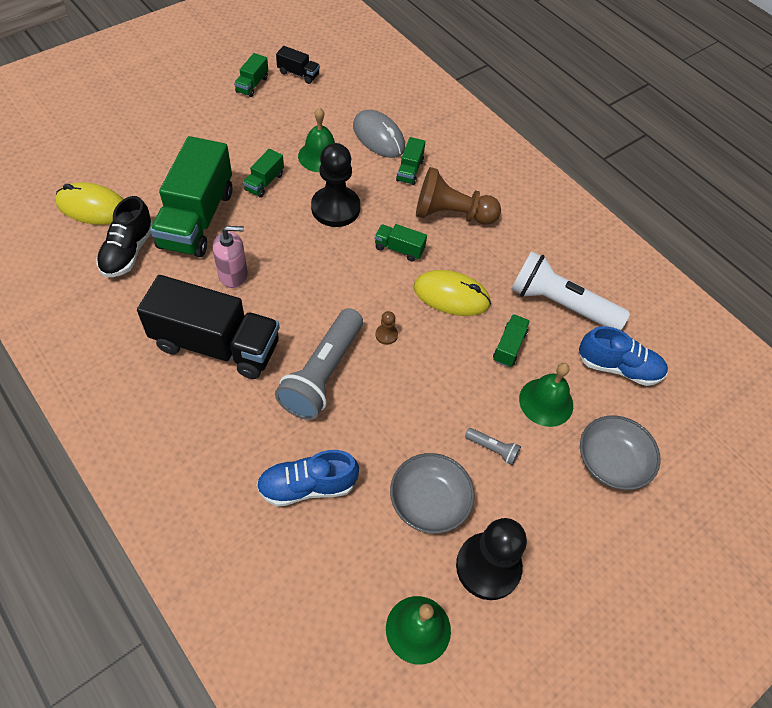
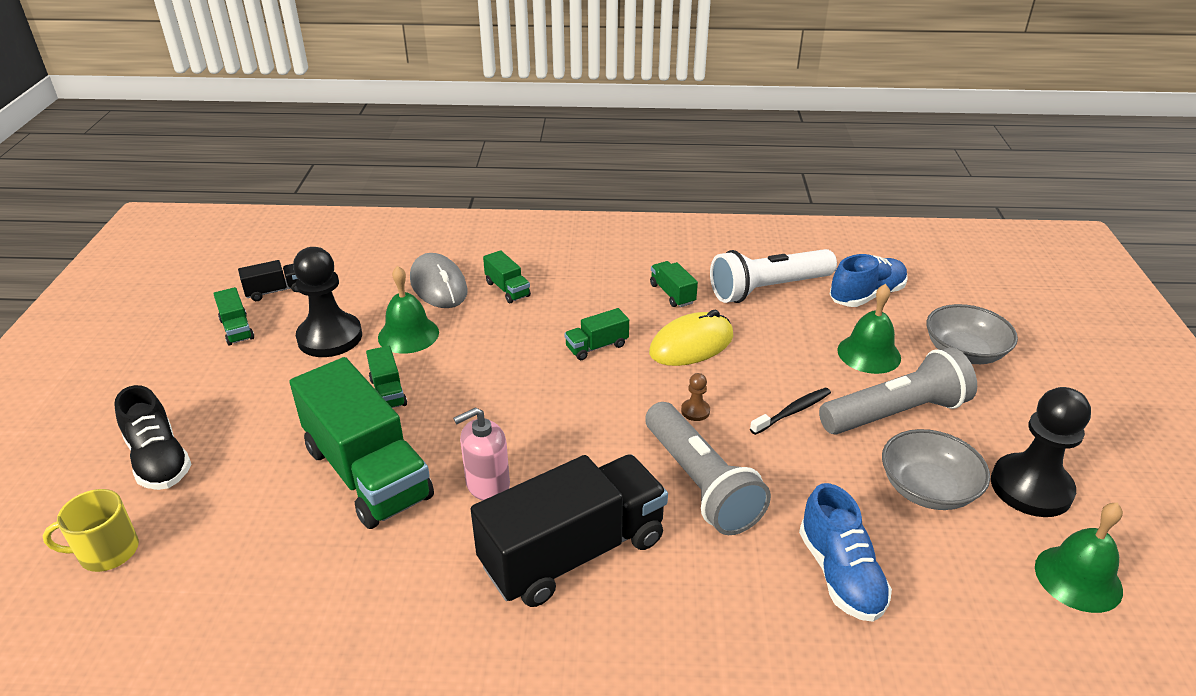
camera: 45 degrees left, 20 degrees down
(67, 163) = (107, 552): none -> yellow mug
(93, 207) = (219, 562): yellow mouse -> none
(128, 251) = (337, 563): black shoe -> black shoe (159, 460)
(233, 274) = (487, 484): pink soap dispenser -> pink soap dispenser turned 150 degrees counterclockwise
(307, 486) = (840, 574): blue shoe -> blue shoe turned 45 degrees counterclockwise
(335, 208) = (492, 360): black pawn -> black pawn (330, 337)
(378, 137) = (438, 285): grey mouse -> grey mouse turned 60 degrees clockwise
(436, 387) = (792, 411): none -> black toothbrush
(451, 214) = (594, 293): brown pawn -> none
(492, 449) = (896, 413): grey flashlight -> grey flashlight, size x2.35
(509, 346) = (786, 342): green truck -> green truck (672, 294)

